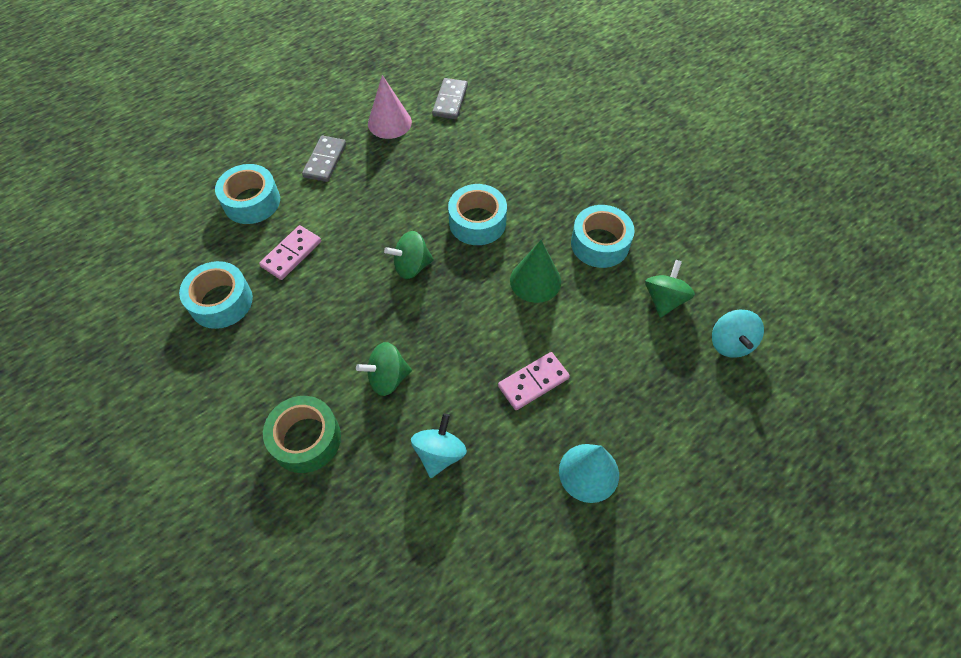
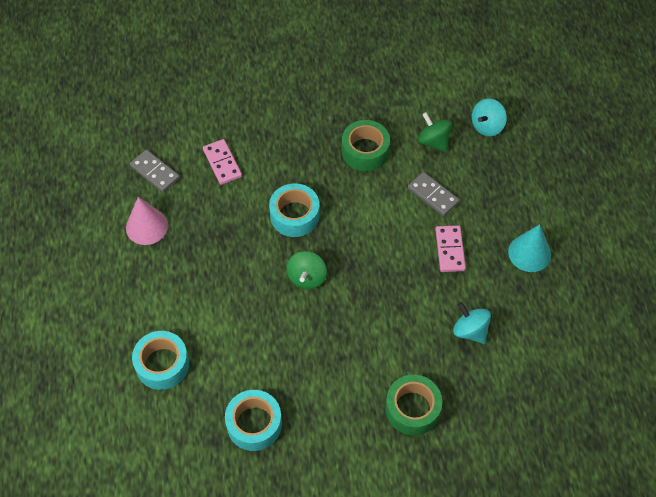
camera: 60 degrees left, 0 degrees up
(291, 254) = (239, 355): pink domino -> pink domino (222, 163)
(325, 160) = (155, 292): grey domino -> grey domino (433, 195)
(388, 378) = (394, 336): green spinning top -> none
(535, 280) = (371, 206): green cone -> none
(600, 243) = (365, 151): turquoise tape -> green tape
(730, 343) = (487, 126): turquoise spinning top -> turquoise spinning top turned 105 degrees clockwise

